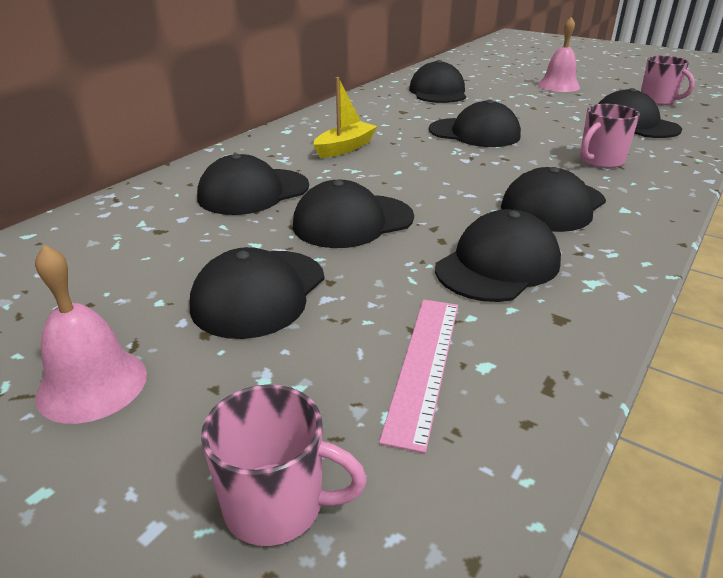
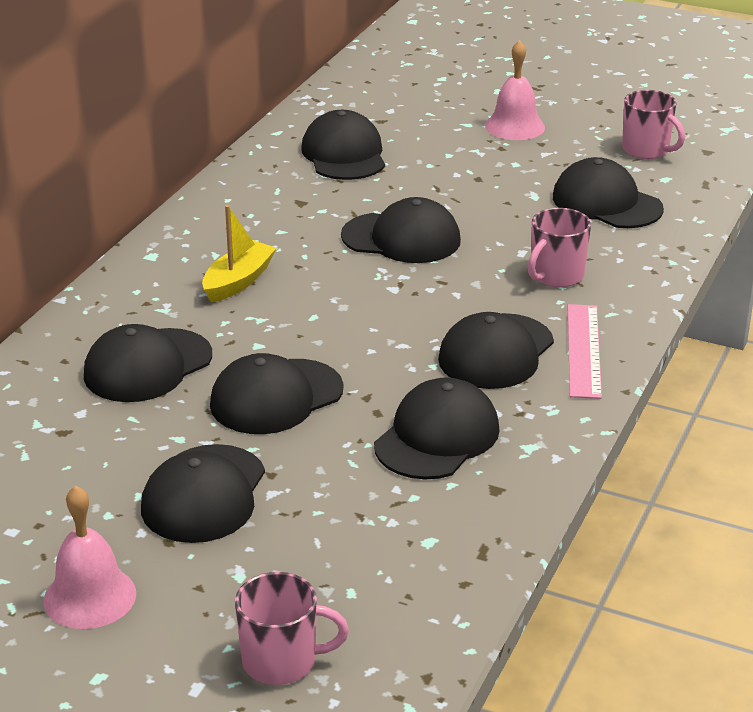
camera: 10 degrees left, 0 degrees up
(424, 365) = (376, 547): pink ruler -> pink ruler (584, 350)

